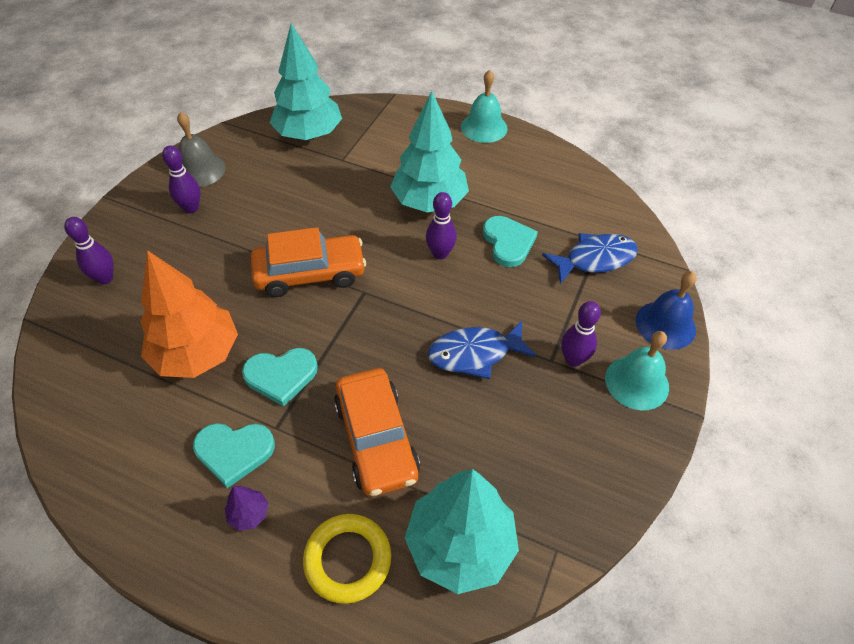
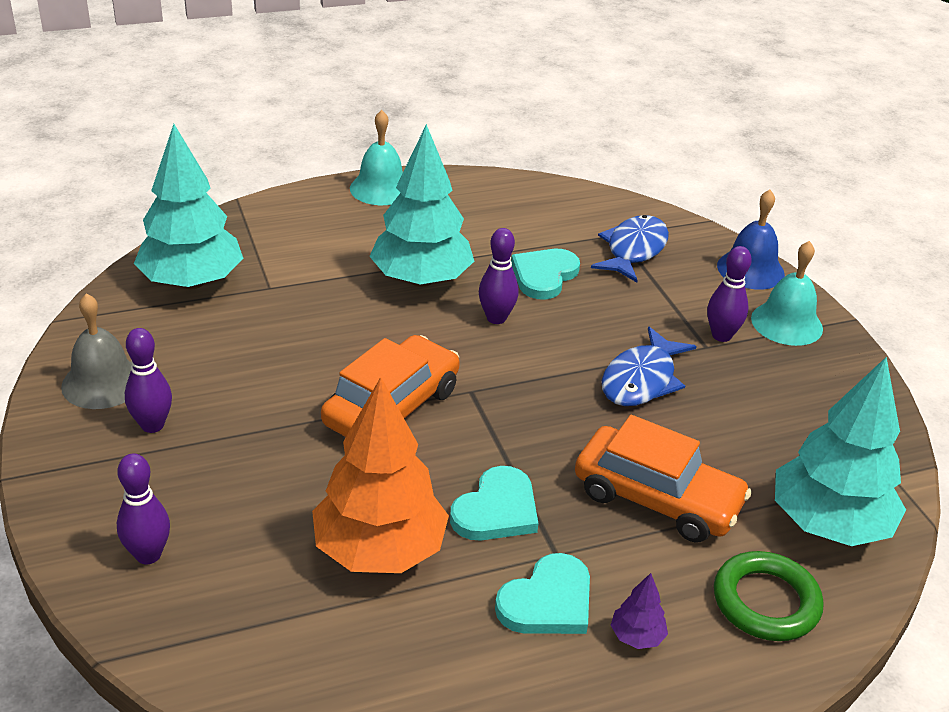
camera: 45 degrees left, 15 degrees down
(348, 560) = (765, 602): yellow ring -> green ring
(508, 242) = (544, 276): turquoise heart -> turquoise heart turned 90 degrees counterclockwise

